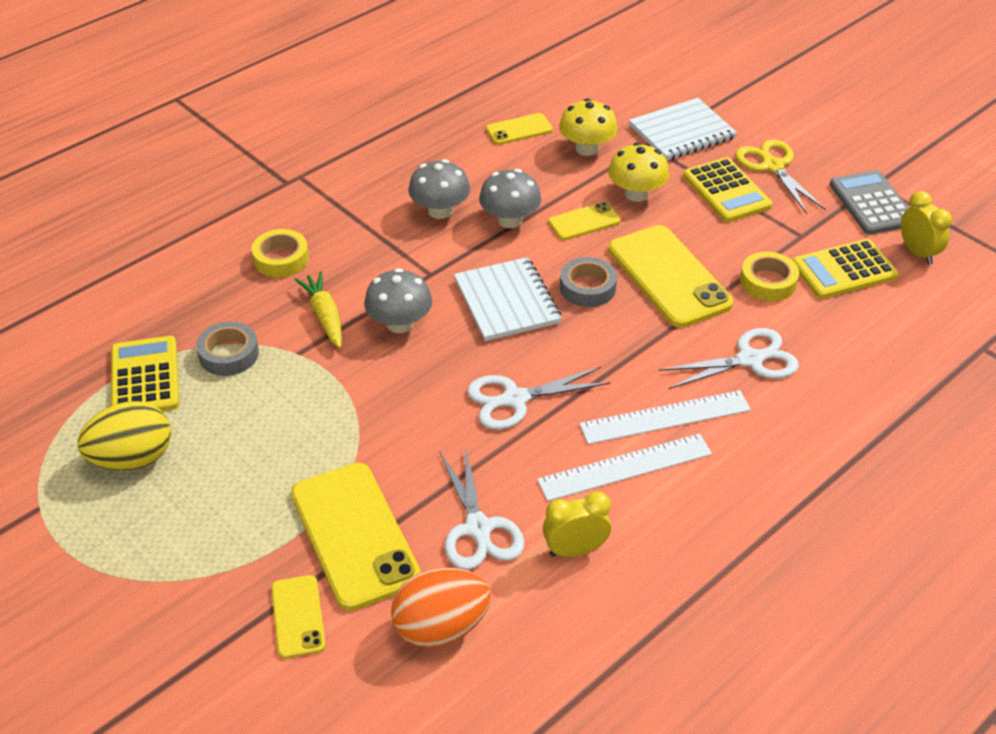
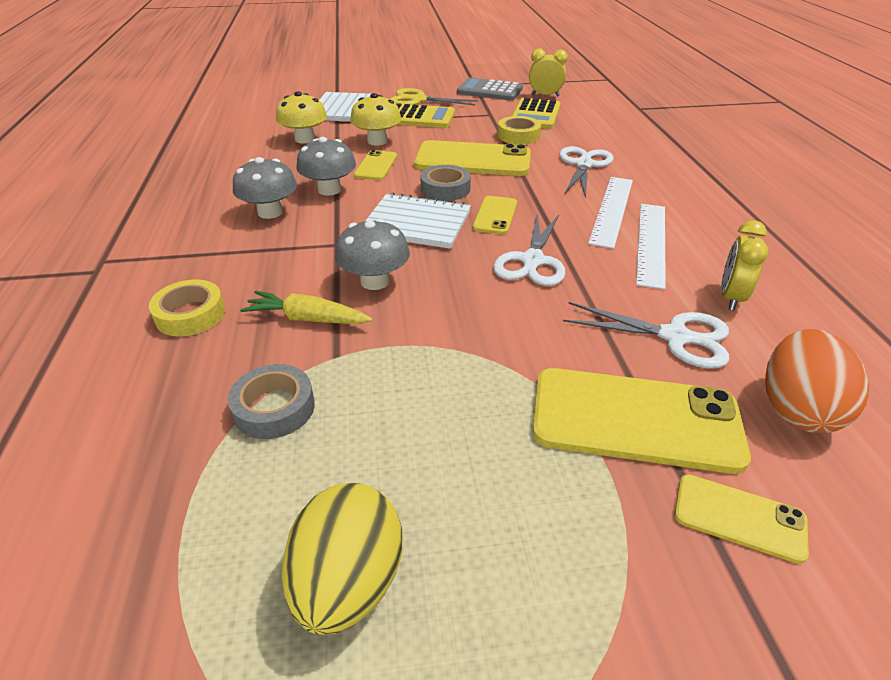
camera: 55 degrees left, 5 degrees down
(145, 377) = (218, 503): yellow calculator -> none
(519, 129) = (241, 152): yellow phone -> yellow phone (495, 215)

